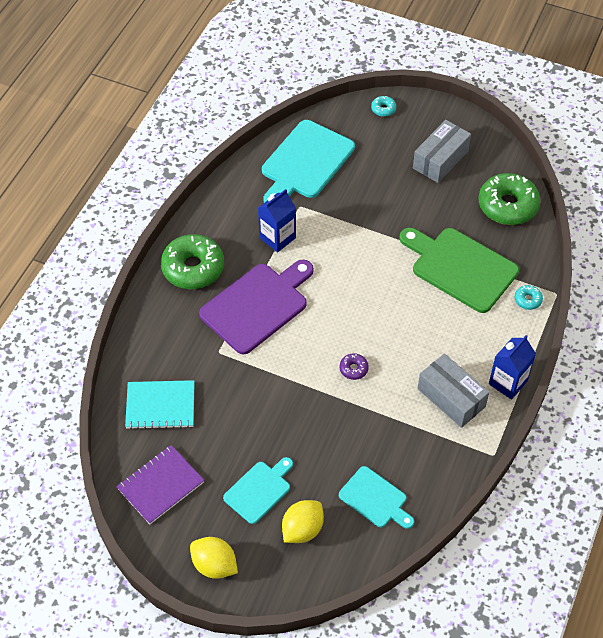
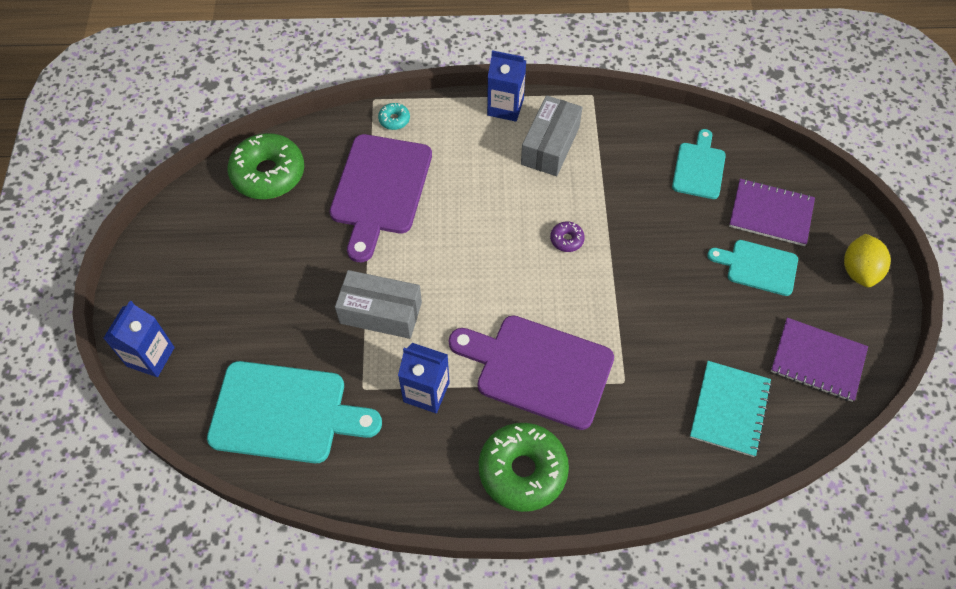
camera: 115 degrees left, 5 degrees up
(160, 406) = (729, 409): turquoise notebook -> turquoise notebook turned 45 degrees clockwise
(302, 529) = (770, 213): yellow lemon -> purple notebook
(383, 109) = (151, 357): turquoise donut -> blue carton
(440, 159) = (220, 262): grey box -> grey box (380, 313)
(460, 267) = (380, 189): green cutting board -> purple cutting board

